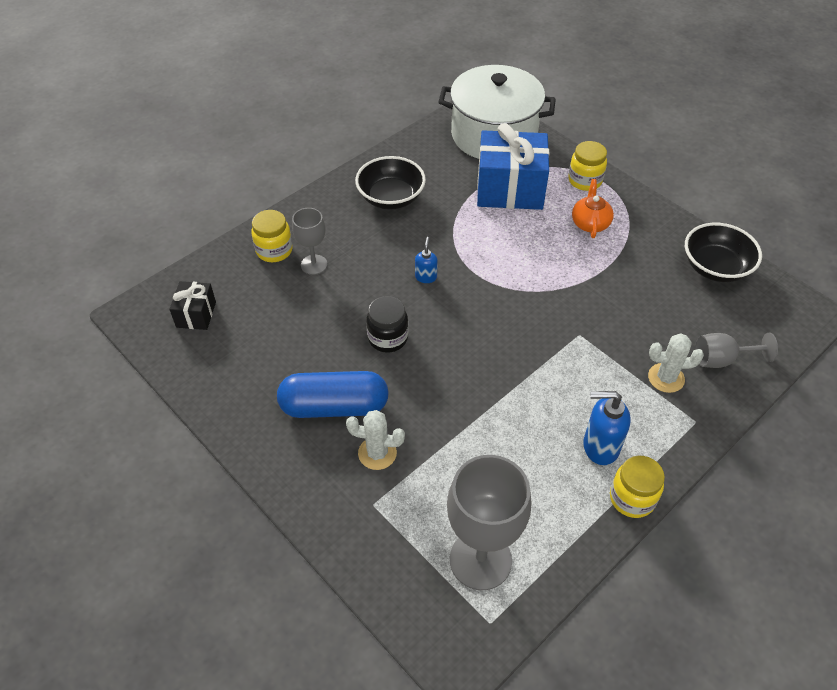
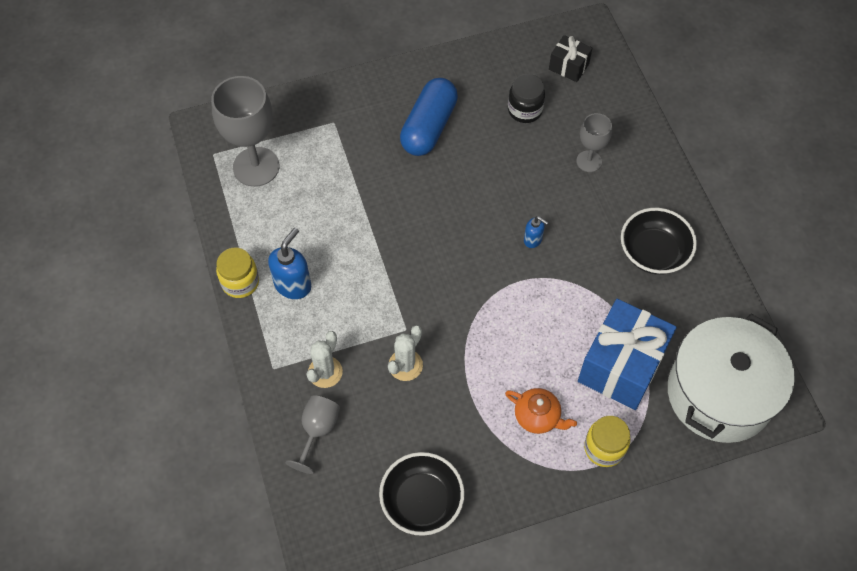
camera: 115 degrees right, 10 degrees up
(274, 250) = (620, 138): yellow jar -> none
(377, 453) = (373, 139): white cactus -> white cactus (405, 365)
(388, 338) = (477, 185): black jar -> black jar (525, 110)

